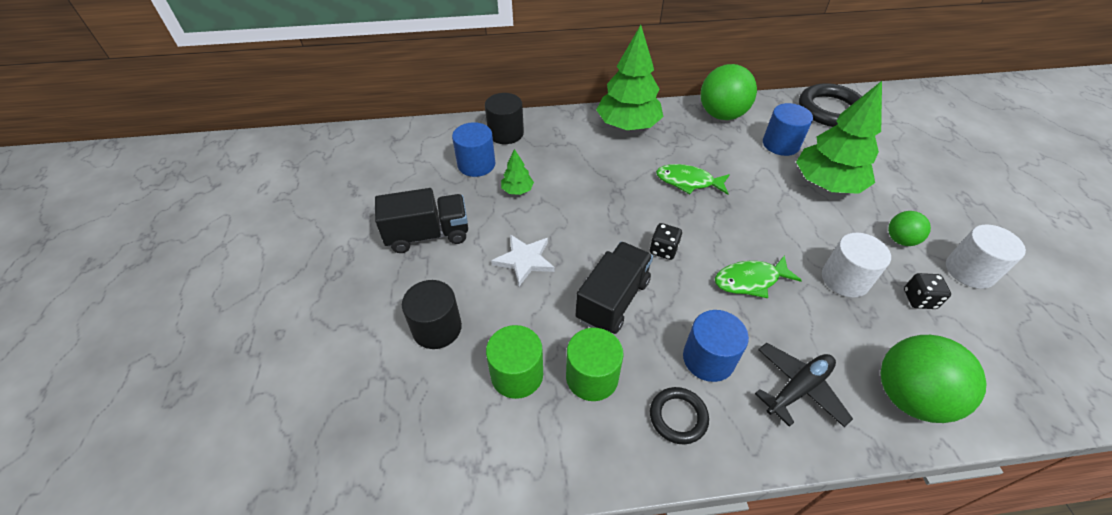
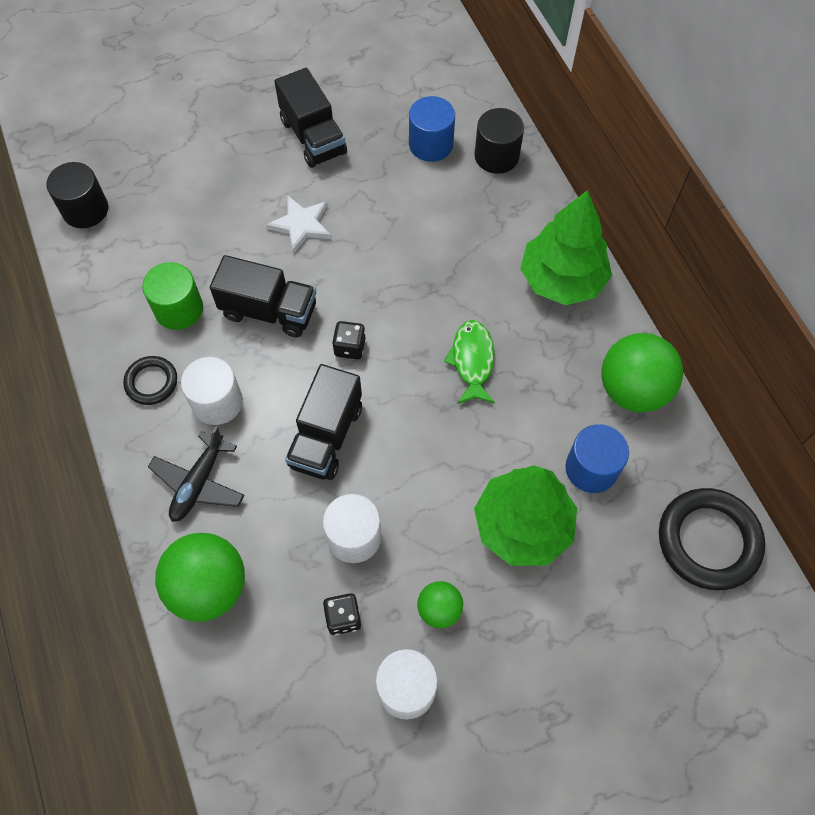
camera: 75 degrees right, 15 degrees up
(437, 328) = (205, 180): black cylinder -> black cylinder (85, 210)
(517, 190) = (401, 193): green tree -> none
(517, 374) = (170, 252): green cylinder -> none
(708, 359) = (217, 402): blue cylinder -> white cylinder
(750, 281) = (326, 436): green fish -> black truck
(798, 388) = (199, 483): black plane -> black plane turned 75 degrees clockwise

